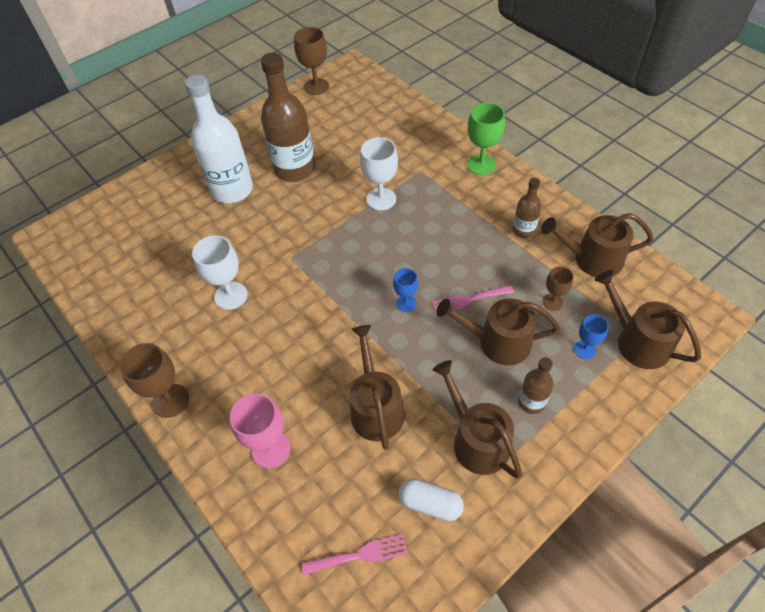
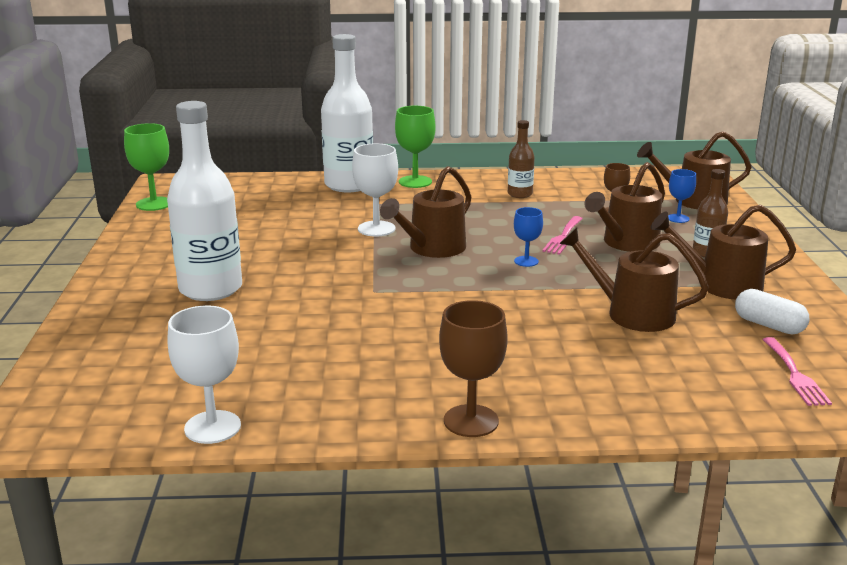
camera: 55 degrees left, 30 degrees down
(231, 296) = (371, 338): white goblet -> white goblet (212, 427)
(271, 449) = (618, 381): pink goblet -> none
(295, 169) = (251, 250): brown bottle -> none
(316, 87) = (154, 204): brown goblet -> green goblet
(360, 555) = (795, 375): pink fork -> pink fork turned 150 degrees clockwise
(430, 504) = (769, 325): white capsule -> white capsule turned 75 degrees clockwise
(437, 139) = (349, 185): none -> white bottle
(592, 259) = (590, 185): brown watering can -> brown watering can (432, 248)

